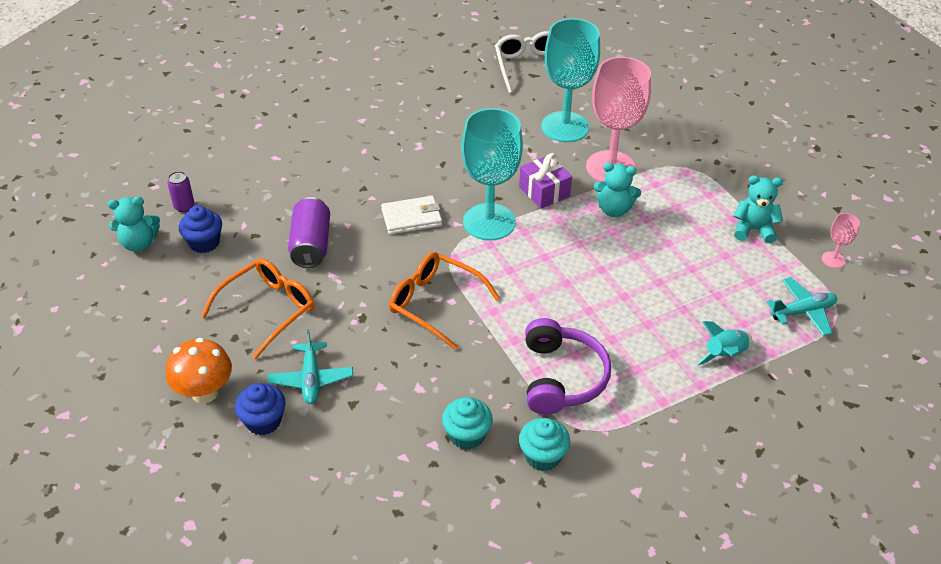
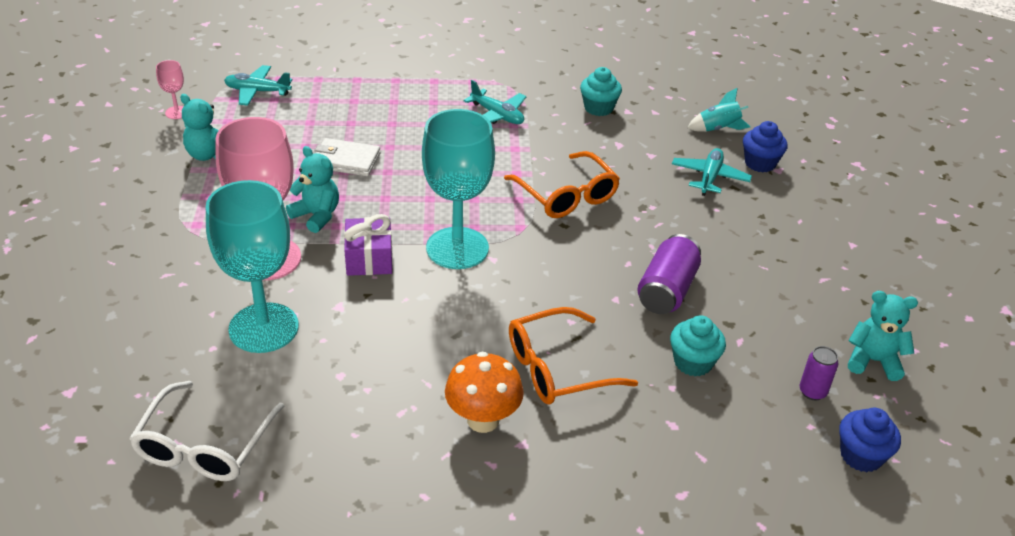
camera: 155 degrees left, 5 degrees down
(204, 243) = (792, 335): blue cupcake -> blue cupcake (861, 456)
(205, 392) = (808, 197): orange mushroom -> orange mushroom (483, 420)
(267, 310) = (735, 242): orange glasses -> orange glasses (558, 368)
(411, 218) = (538, 281): white wallet -> white wallet (346, 160)
(542, 456) = (550, 82): turquoise cupcake -> turquoise cupcake (693, 362)
(561, 377) = (497, 115): purple headphones -> turquoise plane
(724, 355) = (355, 89): turquoise rocket -> turquoise rocket (718, 129)

